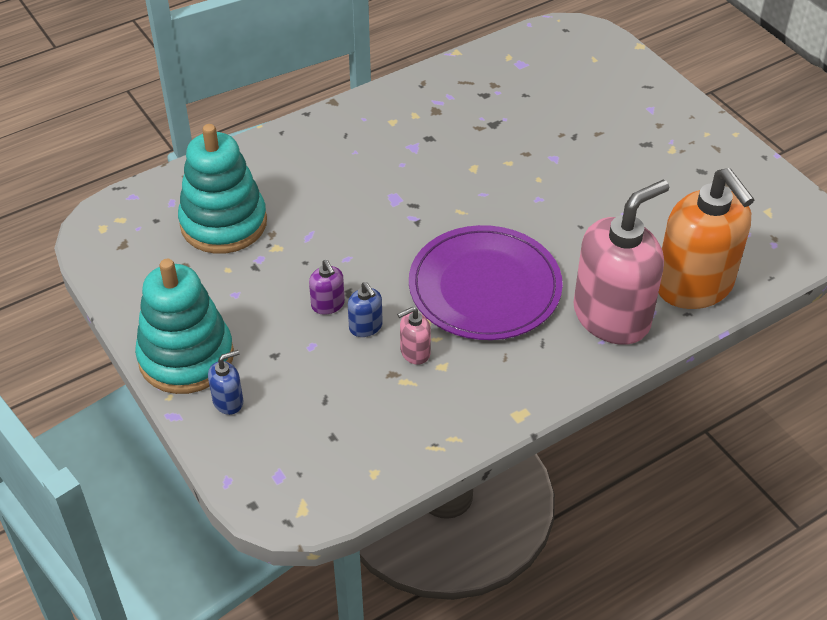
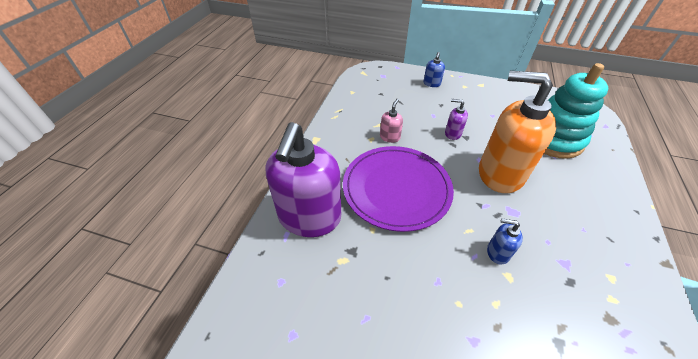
camera: 140 degrees right, 0 degrees up
(186, 357) = (468, 87): turquoise stacking toy -> none
(366, 327) = (424, 134): blue soap dispenser -> blue soap dispenser (497, 252)
(612, 316) = (309, 217): pink soap dispenser -> purple soap dispenser
(694, 286) = (268, 280): orange soap dispenser -> orange soap dispenser (500, 173)

